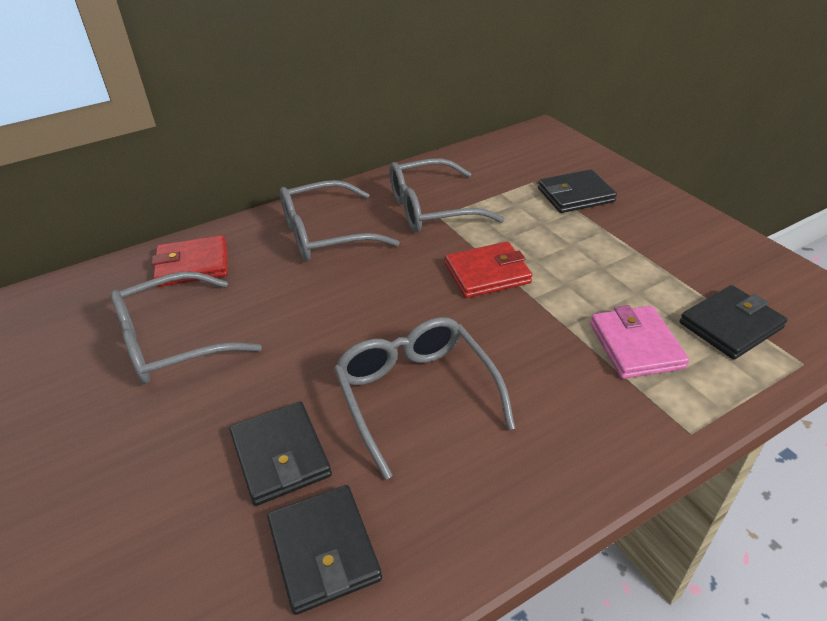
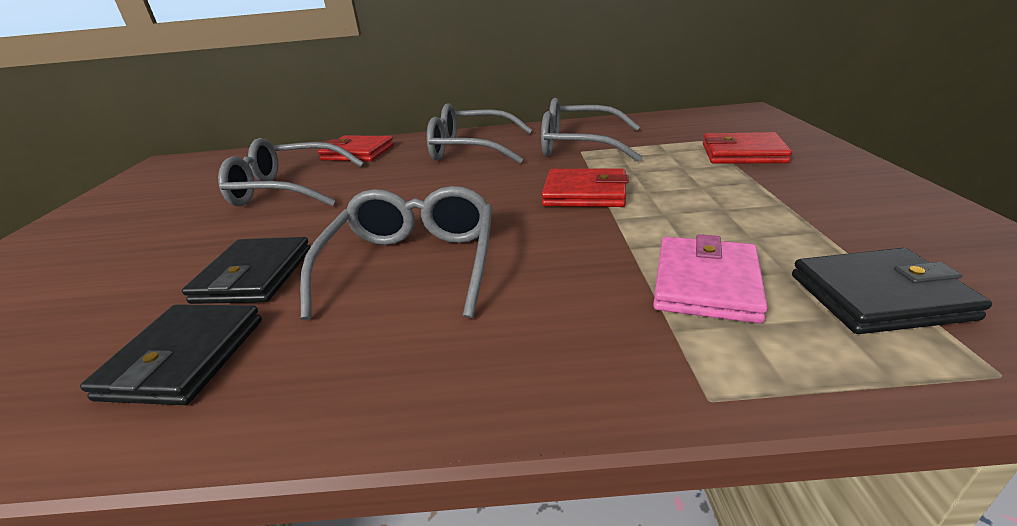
camera: 30 degrees right, 10 degrees down
(575, 195) = (743, 153): black wallet -> red wallet

